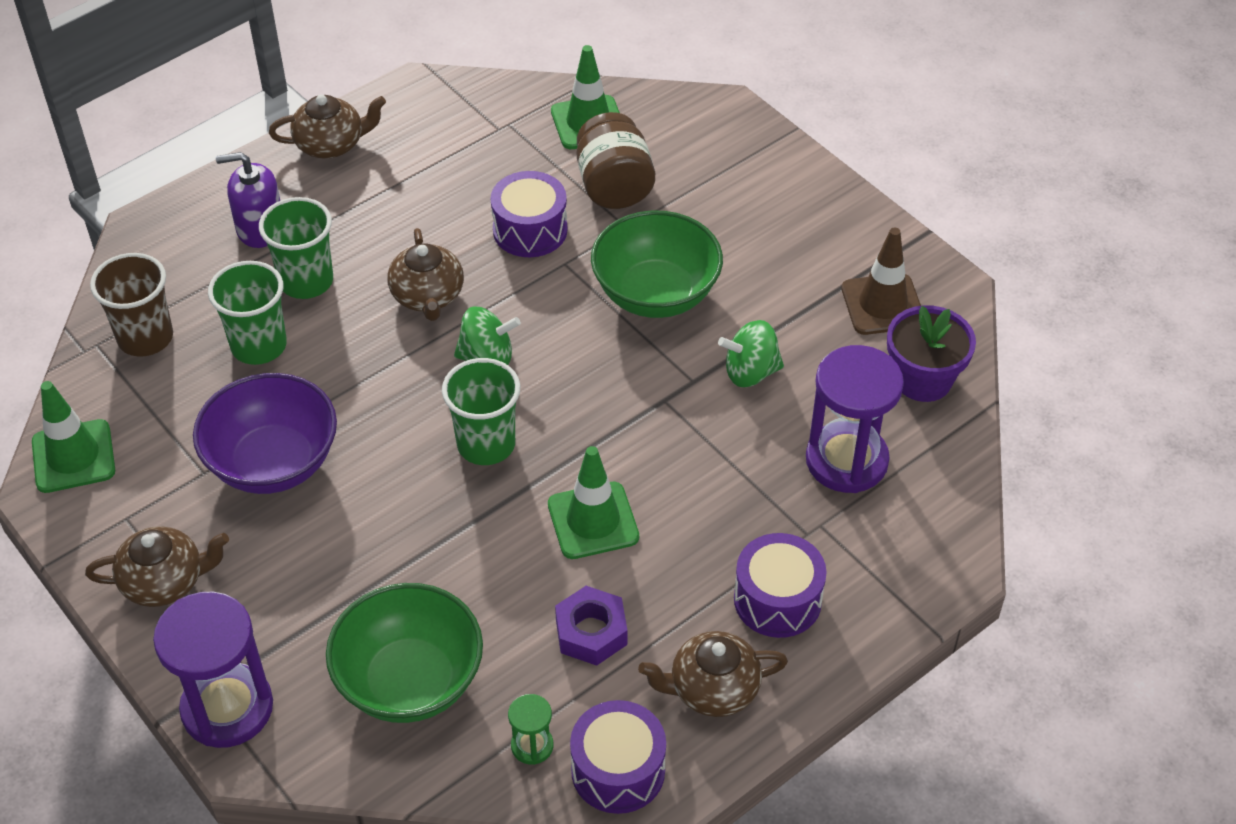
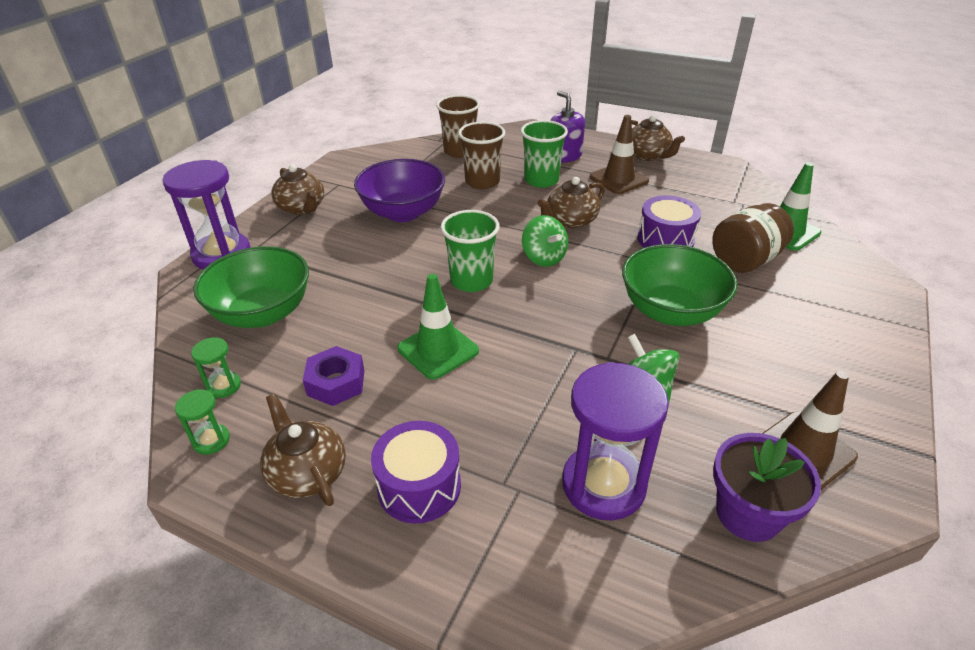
camera: 65 degrees right, 10 degrees down
(73, 456) = (369, 159): green traffic cone -> none
(259, 346) = (482, 182): green cup -> brown cup
(367, 203) = (619, 179): none -> brown traffic cone
(618, 770) = (211, 440): purple drum -> green hourglass

